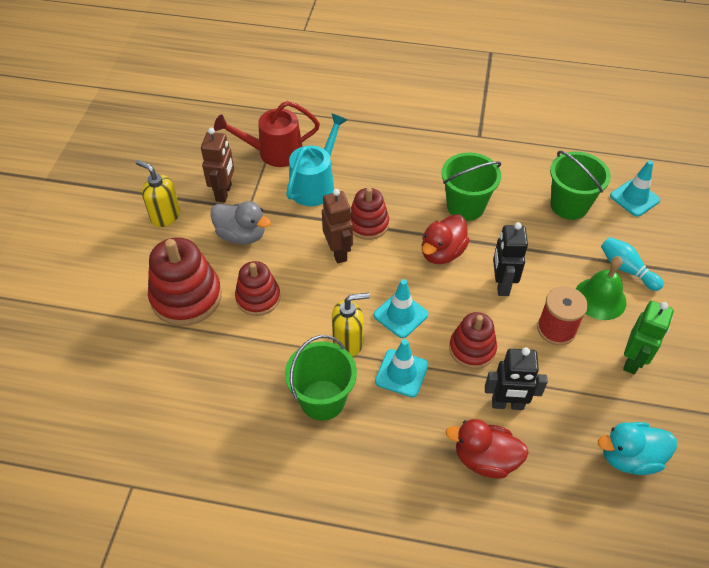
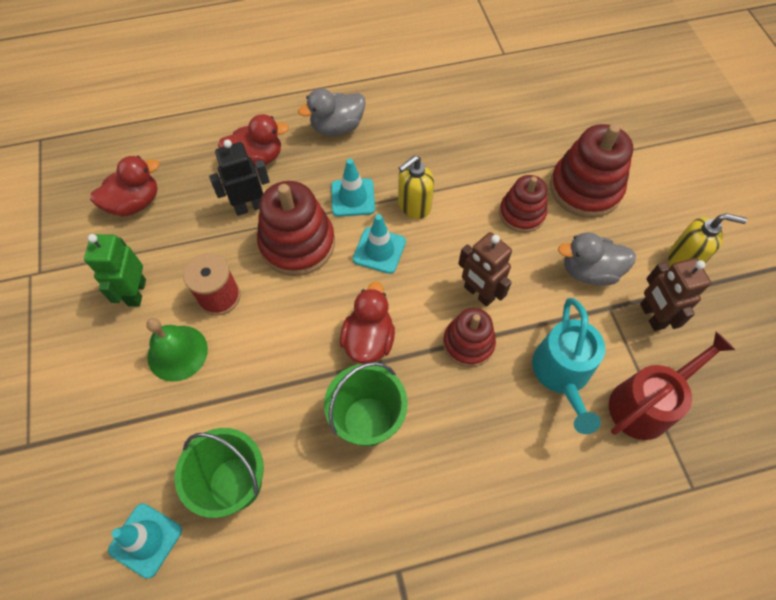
camera: 155 degrees right, 10 degrees up
(322, 400) = (407, 152): green bucket -> none
(381, 463) = (337, 127): none -> grey duck
(472, 349) = (297, 244): red stacking toy -> red stacking toy, size x1.59
(501, 285) = (289, 326): black robot -> none
(626, 269) = (150, 407): turquoise bowling pin -> none
(629, 457) = (135, 203): turquoise duck -> red duck

